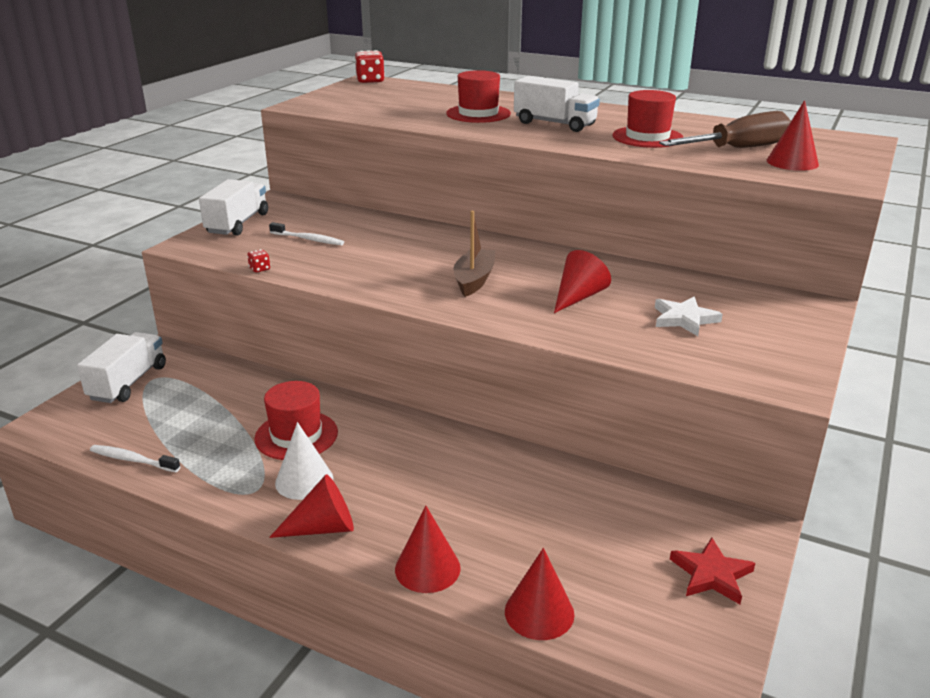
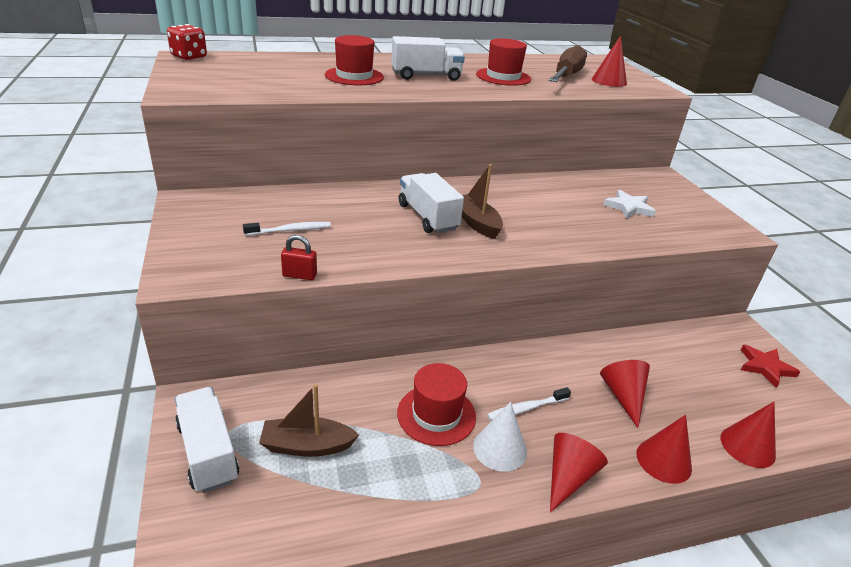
camera: 45 degrees left, 5 degrees up
(133, 460) = (339, 525): white toothbrush -> white toothbrush (526, 408)
(184, 408) = (307, 446): none -> brown boat
(237, 224) = (191, 236): white truck -> white truck (427, 217)
(259, 269) = (299, 275): red dice -> red padlock
(578, 297) = (555, 212): red cone -> red cone (623, 396)

